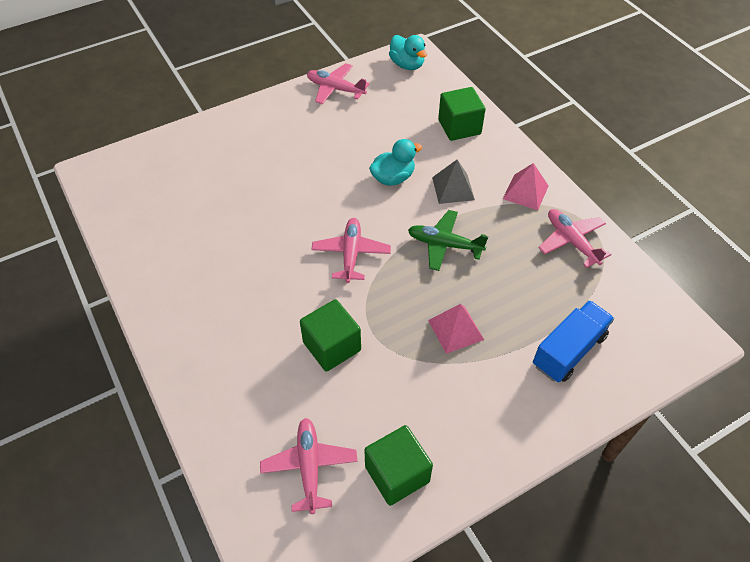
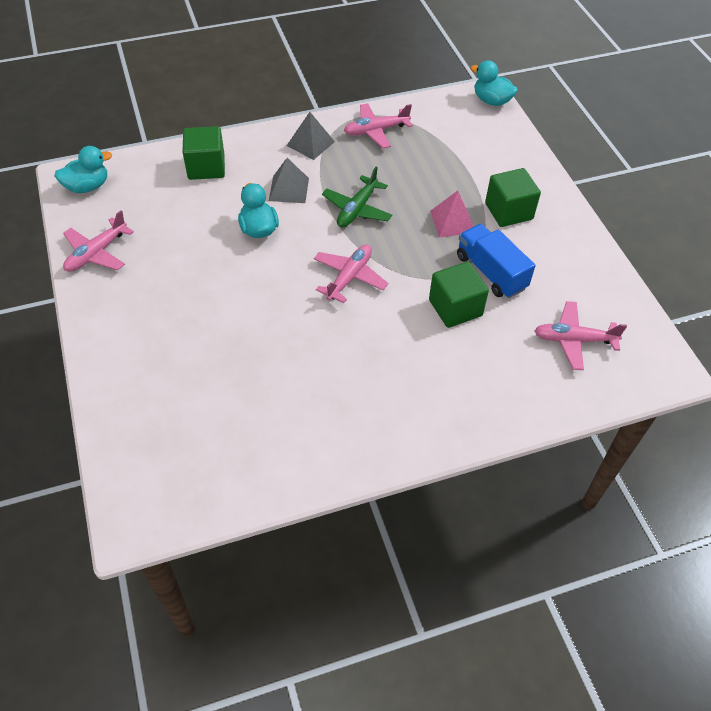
camera: 80 degrees left, 0 degrees up
(351, 254) = (349, 277): pink plane -> pink plane turned 105 degrees clockwise
(397, 474) = (583, 284): green cube -> green cube (508, 211)
(525, 192) = (310, 143): pink pyramid -> grey pyramid
(569, 350) = (484, 161): blue truck -> blue truck (491, 272)
(687, 347) = (491, 101): none -> turquoise duck

